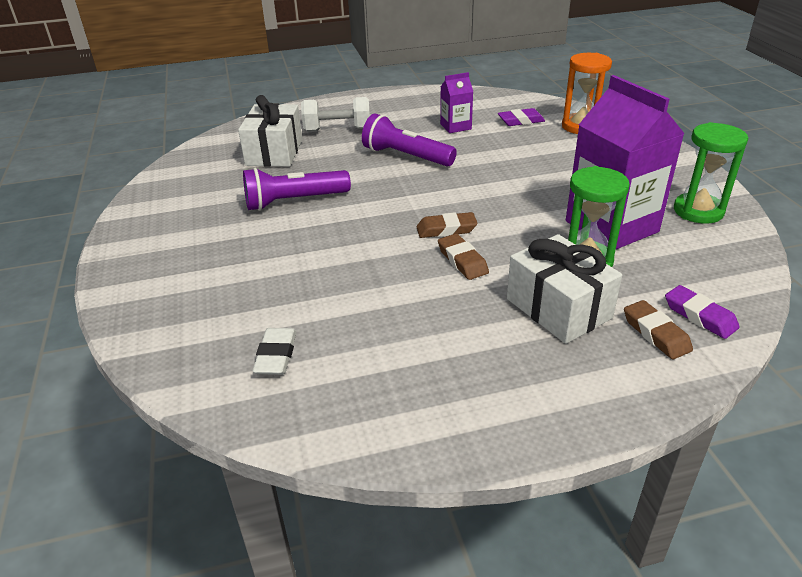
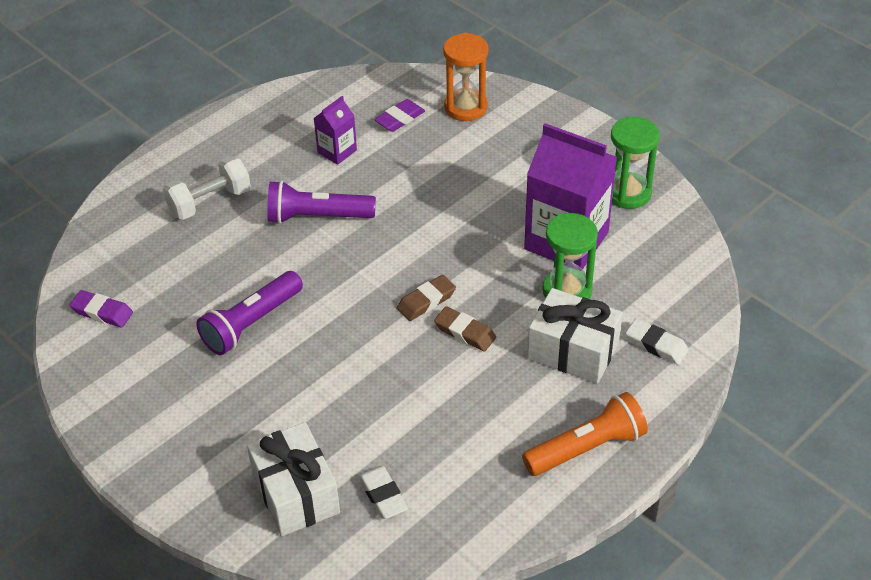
camera: 30 degrees left, 10 degrees up
(274, 152) = (167, 262): white gift -> white gift (296, 493)
(512, 397) = (587, 448): none -> orange flashlight
(655, 334) = (656, 345): brown eraser -> white eraser
(699, 316) = (679, 314): purple eraser -> purple eraser (102, 312)

